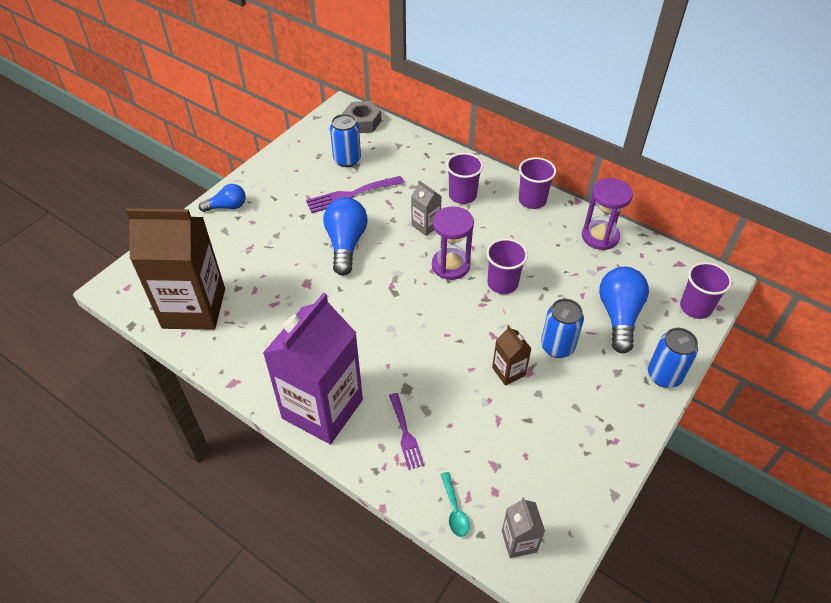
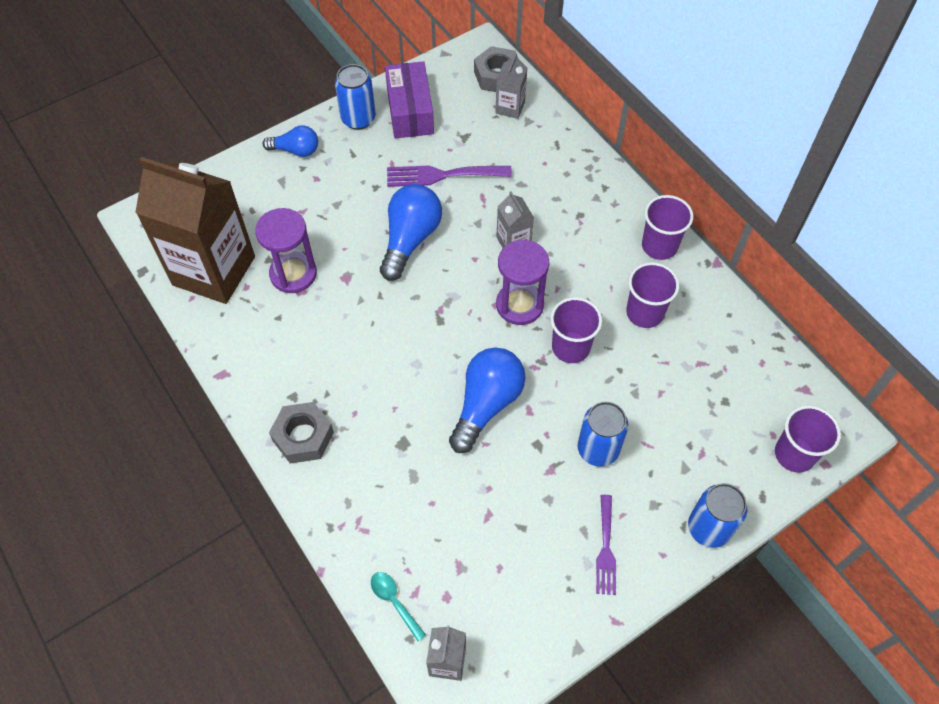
camera: 20 degrees right, 10 degrees up
(306, 159) = (410, 111): none -> purple box
(322, 409) = (303, 437): purple carton -> grey nut
(347, 160) = (457, 125): blue can -> blue can (358, 119)
(381, 140) = (510, 107): none -> grey carton
(405, 434) = (379, 497): purple fork -> purple fork (605, 549)
(455, 510) = (394, 602): turquoise spoon -> turquoise spoon turned 135 degrees clockwise
(462, 195) = (576, 214): purple cup -> purple cup (644, 313)
(508, 371) = (526, 461): brown carton -> none
(600, 236) = (721, 321): purple hourglass -> purple hourglass (293, 274)
(619, 316) = (692, 434): blue light bulb -> blue light bulb (486, 404)

